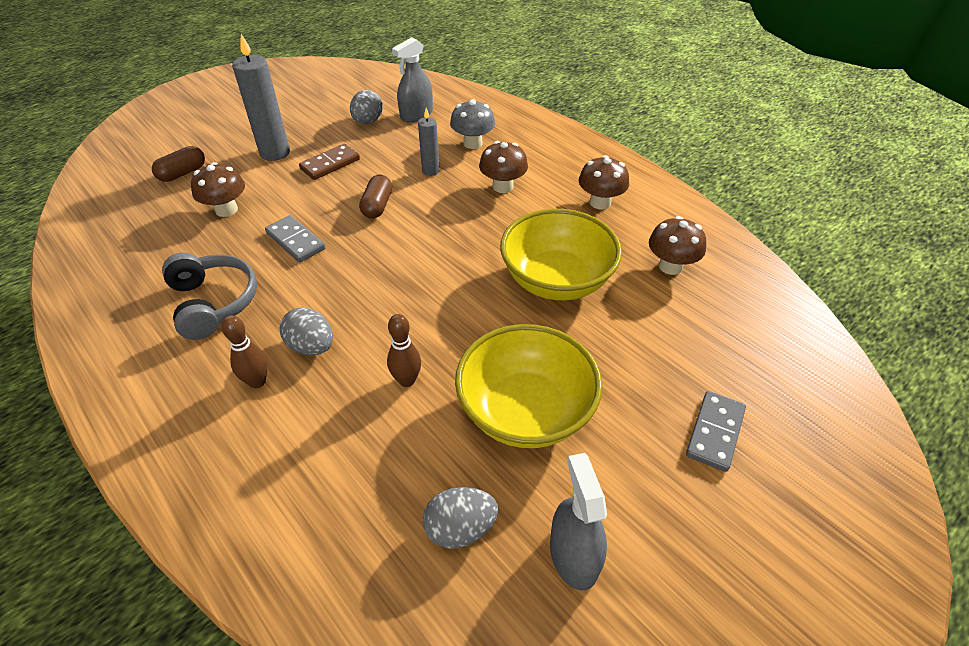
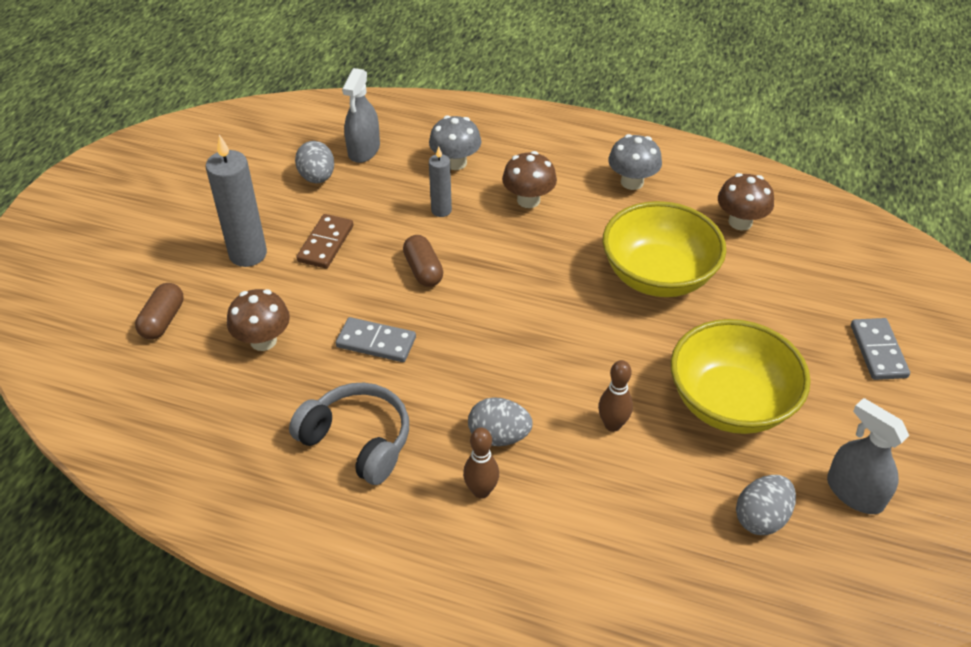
camera: 30 degrees left, 0 degrees up
(600, 202) = (632, 182): brown mushroom -> grey mushroom

